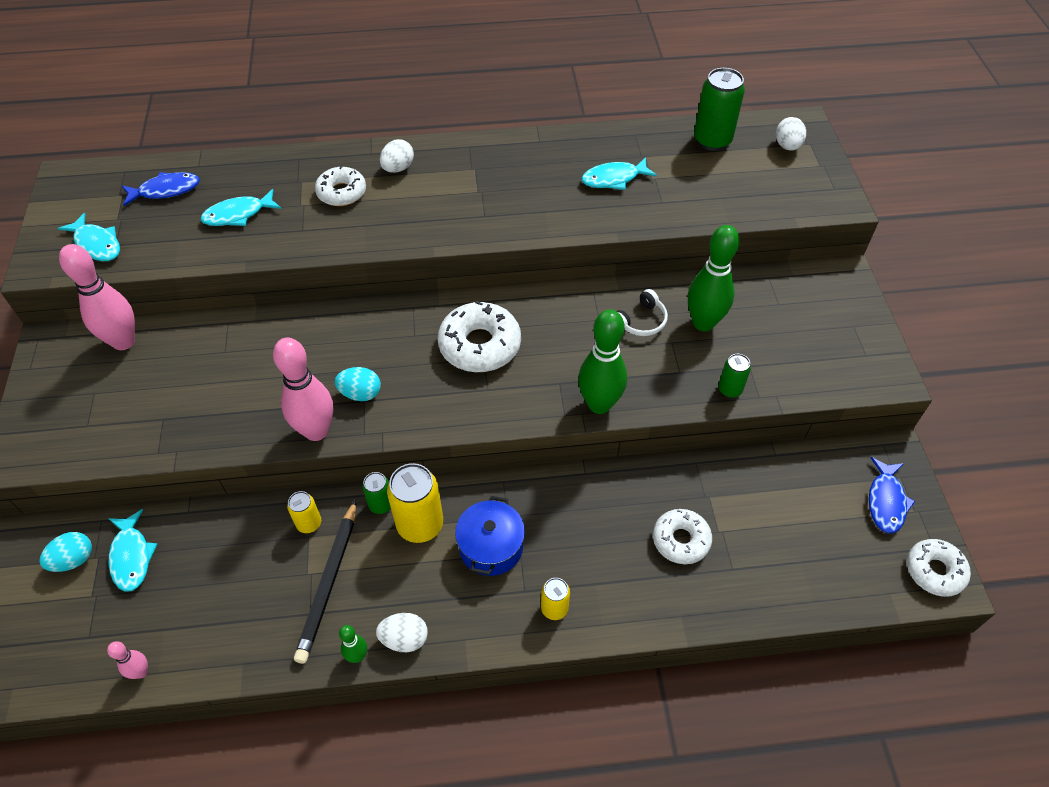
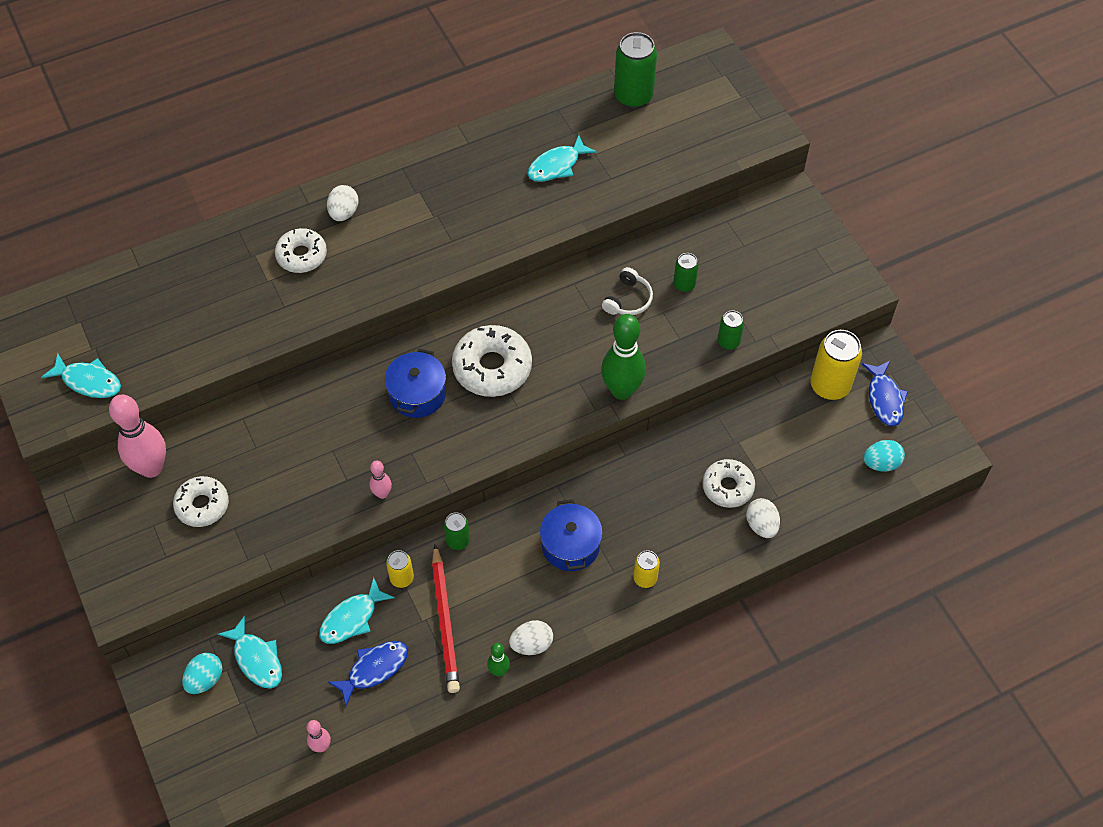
camera: 20 degrees left, 5 degrees up
(166, 190) = (122, 304): blue fish -> blue fish (374, 669)
(238, 214) = (211, 309): turquoise fish -> turquoise fish (352, 618)
(316, 431) = (382, 494): pink bowling pin -> pink bowling pin, size x0.48
(329, 583) = (445, 622): black pencil -> red pencil
(360, 393) = (405, 447): turquoise egg -> turquoise egg (881, 463)
(397, 348) = (417, 394): none -> blue pot
(420, 525) = (501, 547): yellow can -> yellow can (830, 386)
(703, 323) = (684, 284): green bowling pin -> green can
(787, 146) = (705, 83): white egg -> white egg (761, 525)
(934, 571) = (938, 446): white donut -> white donut (202, 505)

